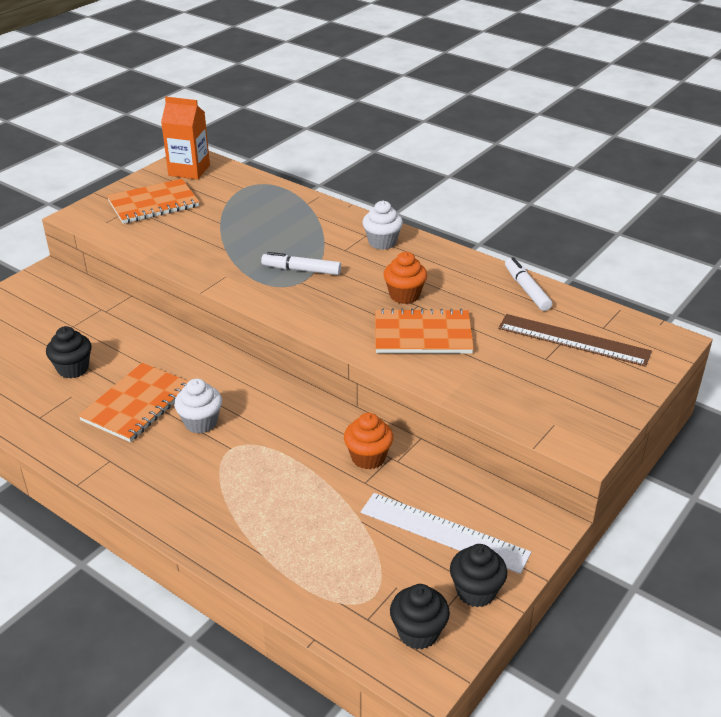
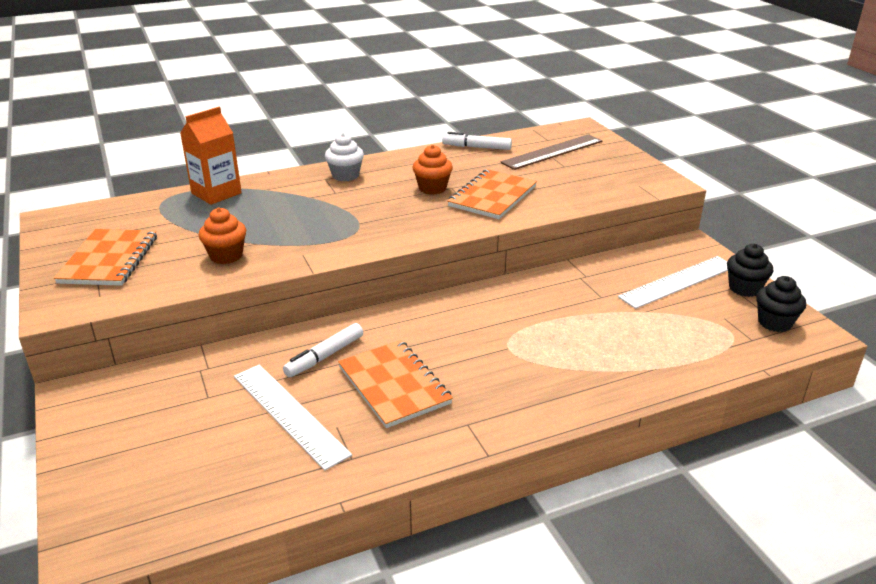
camera: 60 degrees left, 5 degrees down
(73, 369) = (289, 414): black cupcake -> white ruler
(189, 170) = (76, 225): orange carton -> orange carton (216, 193)
(201, 422) = (457, 354): white cupcake -> none
(301, 270) = (341, 218): white marker -> white marker (325, 356)
(368, 457) = (573, 287): orange cupcake -> orange cupcake (226, 256)

